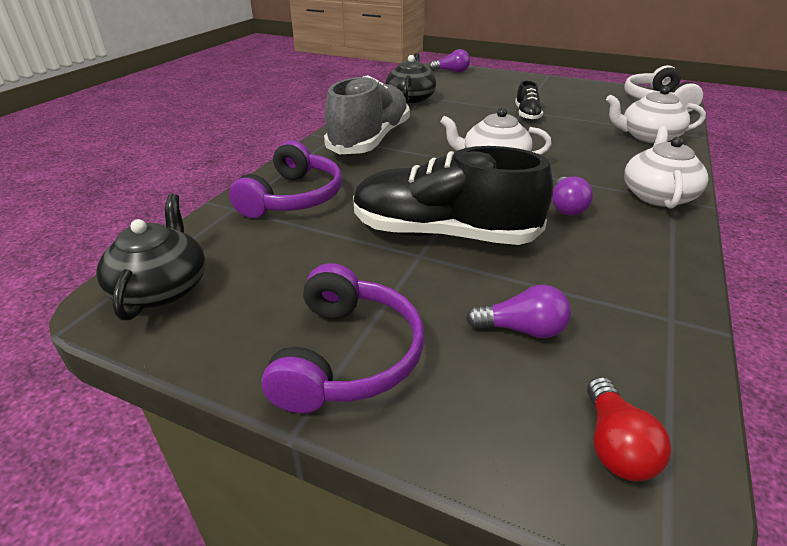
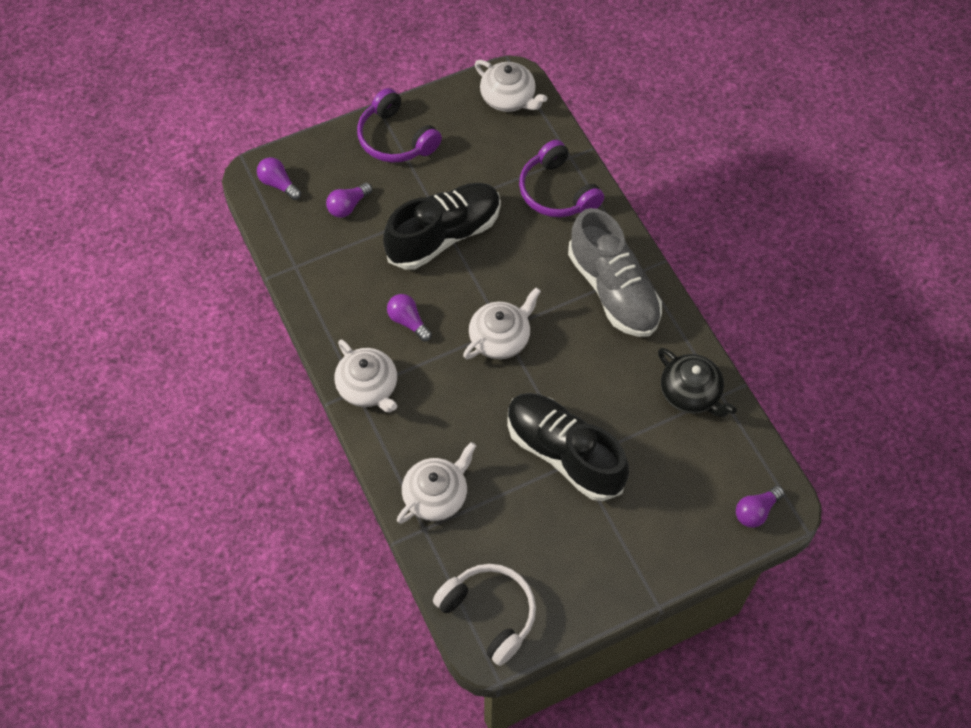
camera: 130 degrees right, 25 degrees up
(162, 288) = (508, 98): black teapot -> white teapot
(527, 114) = (564, 453): black shoe -> black shoe, size x2.16
(615, 445) = (278, 184): red light bulb -> purple light bulb

